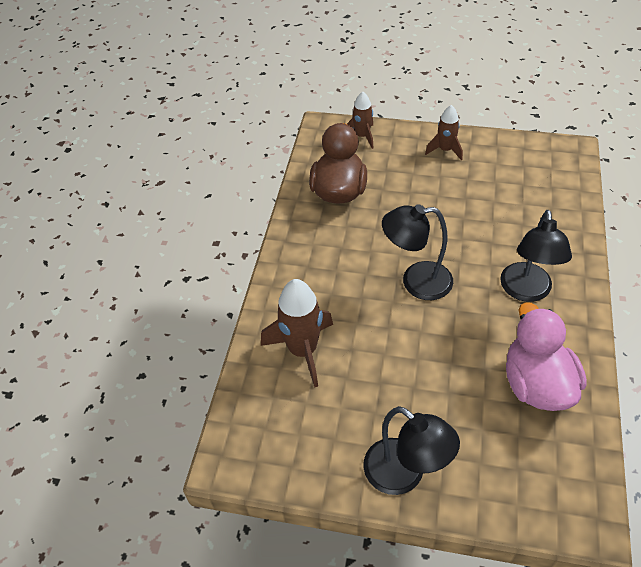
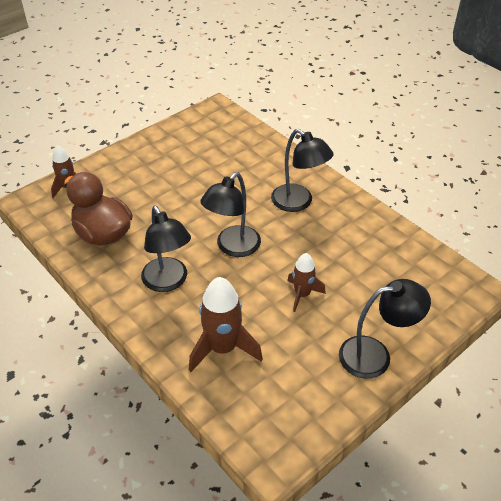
camera: 55 degrees left, 5 degrees down
(333, 266) = (168, 282): none -> black lamp
(445, 150) = (140, 158): brown rocket -> brown rocket (302, 294)
(536, 384) = (368, 246): pink duck -> none

